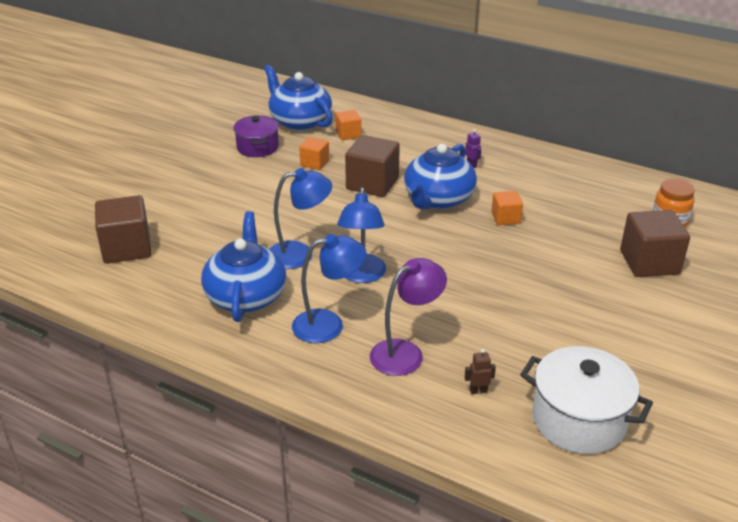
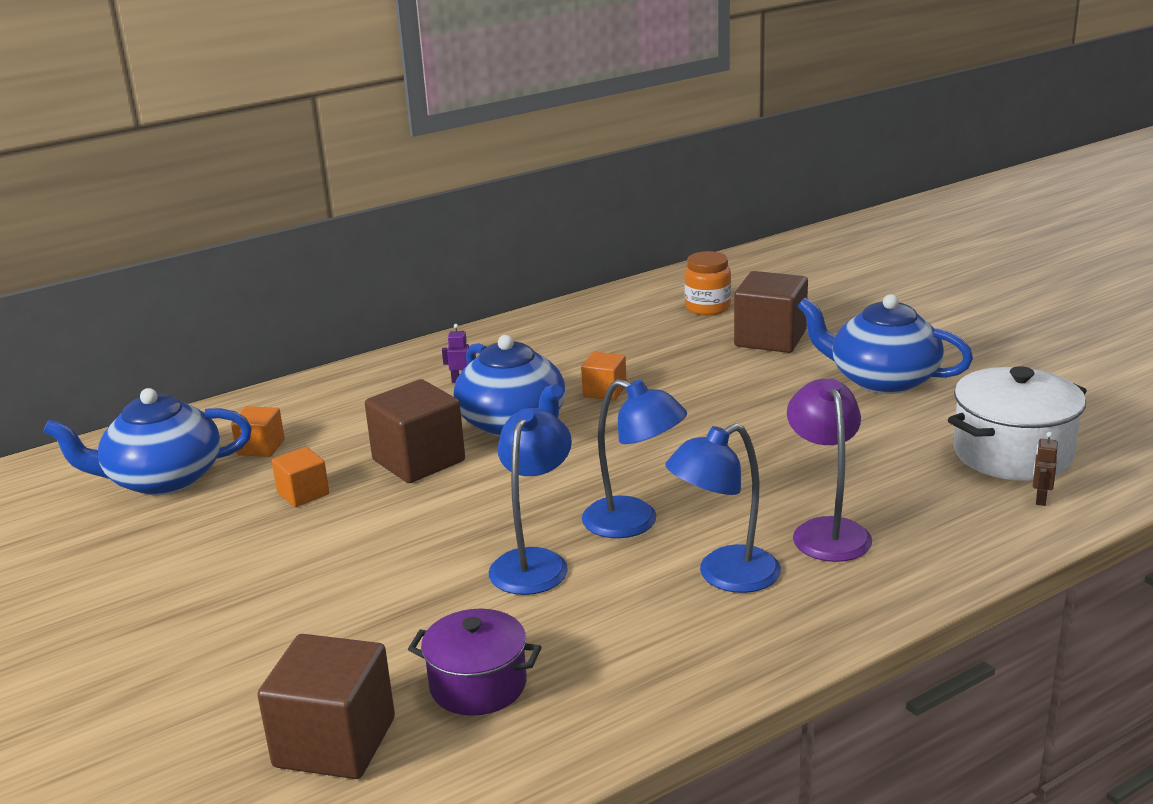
camera: 60 degrees left, 10 degrees down
(246, 296) = (596, 635): blue teapot -> blue teapot (882, 379)
(257, 147) = (186, 535): purple pot -> purple pot (478, 685)
(329, 325) = (725, 576): blue lamp -> blue lamp turned 135 degrees counterclockwise
(478, 391) = (930, 500): brown robot -> brown robot (1040, 499)

